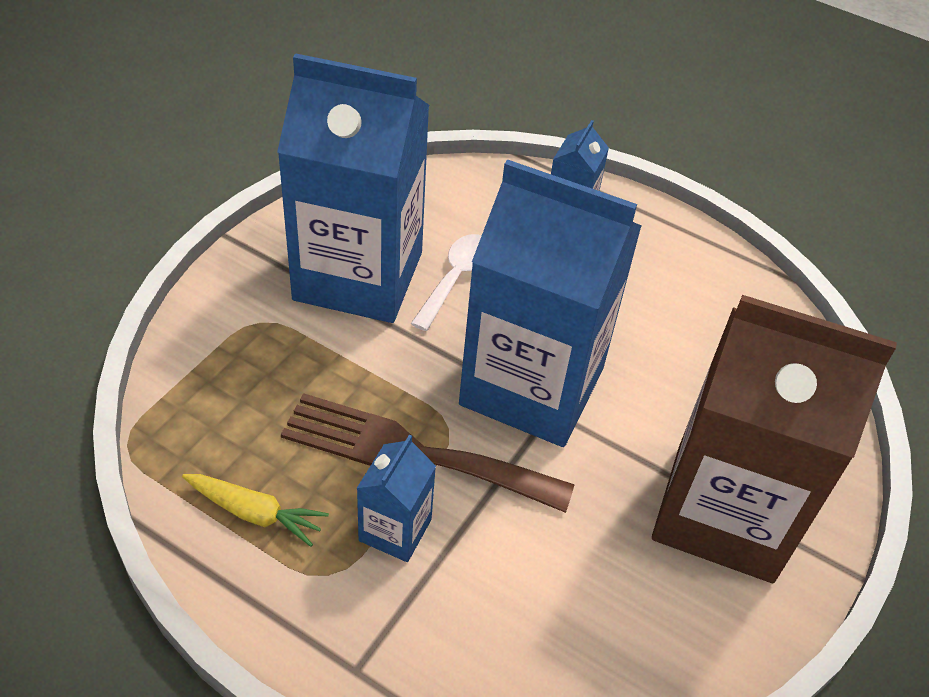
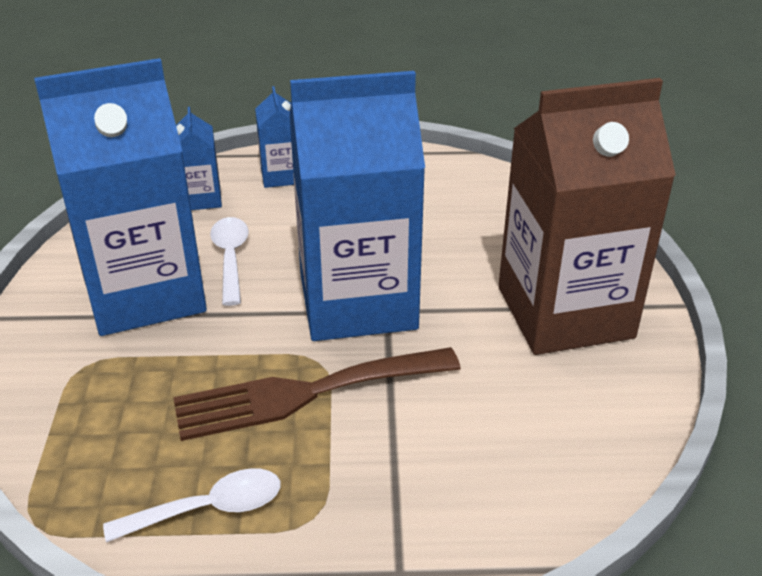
camera: 30 degrees left, 10 degrees down
(255, 513) = (208, 509): yellow carrot -> white spoon
(395, 530) = (340, 454): blue carton -> blue carton (201, 198)

